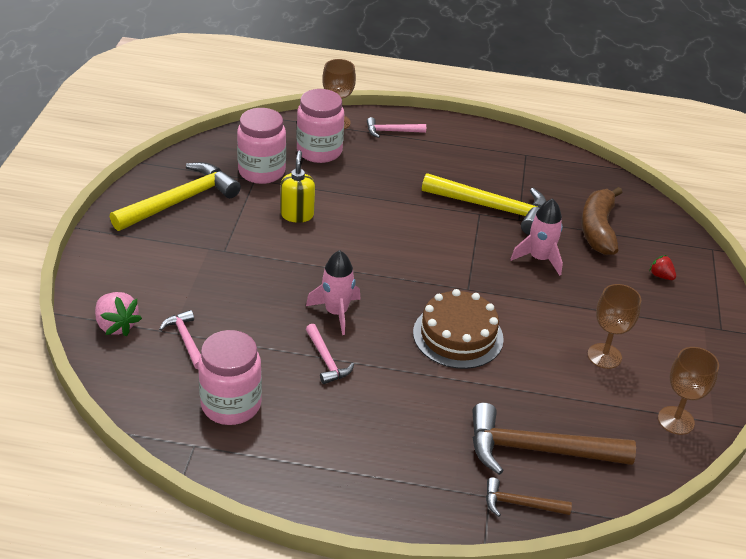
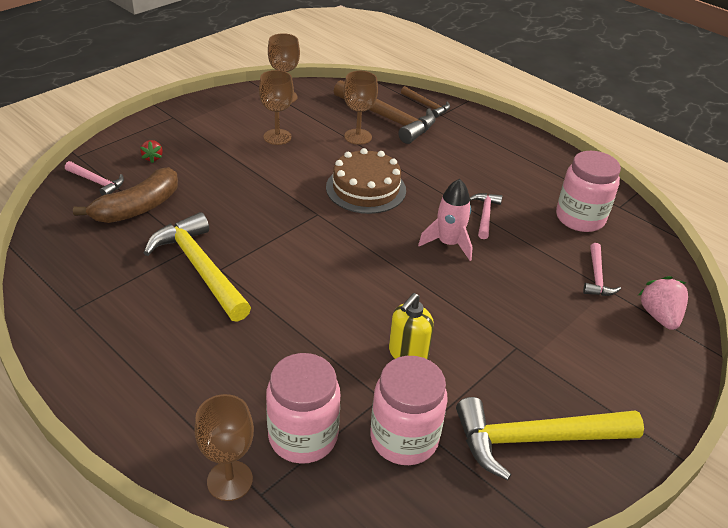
camera: 145 degrees left, 0 degrees up
(391, 131) = (176, 423): pink hammer -> pink hammer (97, 182)
(536, 401) = (358, 137): none -> brown goblet
(539, 258) = (226, 209): pink rocket -> none

